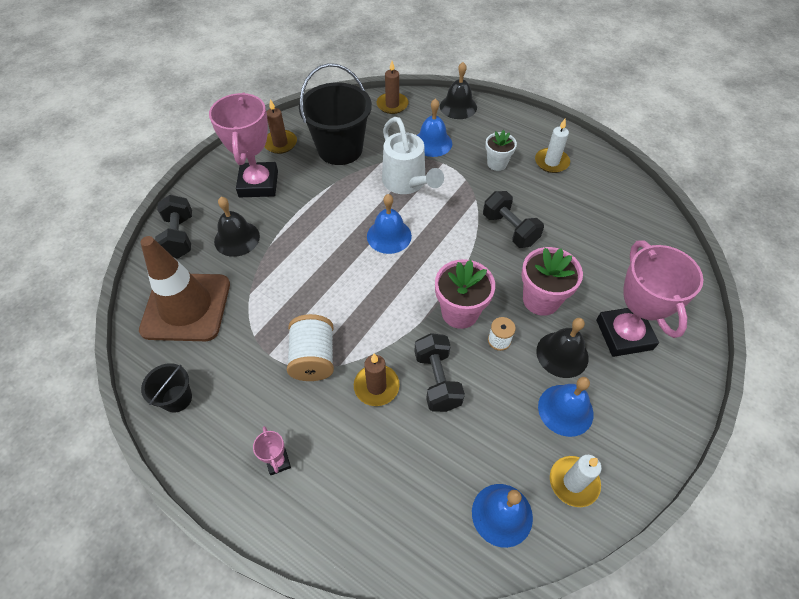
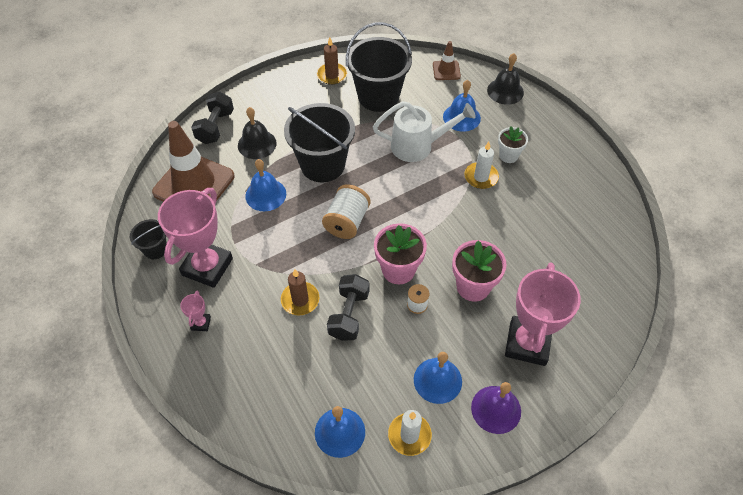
camera: 25 degrees right, 0 degrees up
(258, 184) = (296, 104): pink trophy -> pink trophy (207, 267)
(313, 358) = (265, 259): white spool -> white spool (347, 222)
(321, 235) = (322, 165): none -> black bucket
(389, 236) = (377, 185): blue bell -> blue bell (265, 194)
(392, 105) = (446, 70): brown candle -> brown traffic cone
(407, 183) = (418, 146): white watering can -> white watering can turned 90 degrees counterclockwise
(509, 229) = (483, 217): black dumbbell -> none
(551, 162) = (560, 171): white candle -> white candle (481, 177)
(562, 354) = (463, 337): black bell -> none
(637, 414) = (496, 409): none -> purple bell

